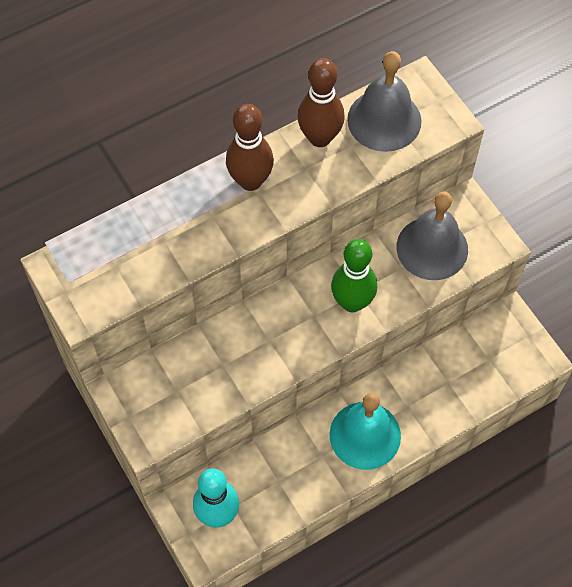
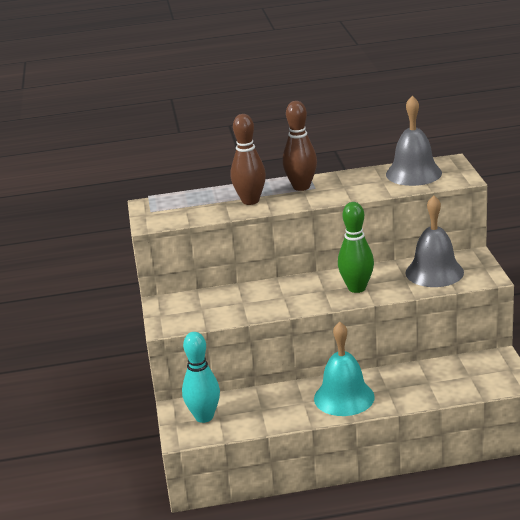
camera: 25 degrees right, 35 degrees down
(320, 138) = (362, 176): brown bowling pin -> brown bowling pin (250, 201)

